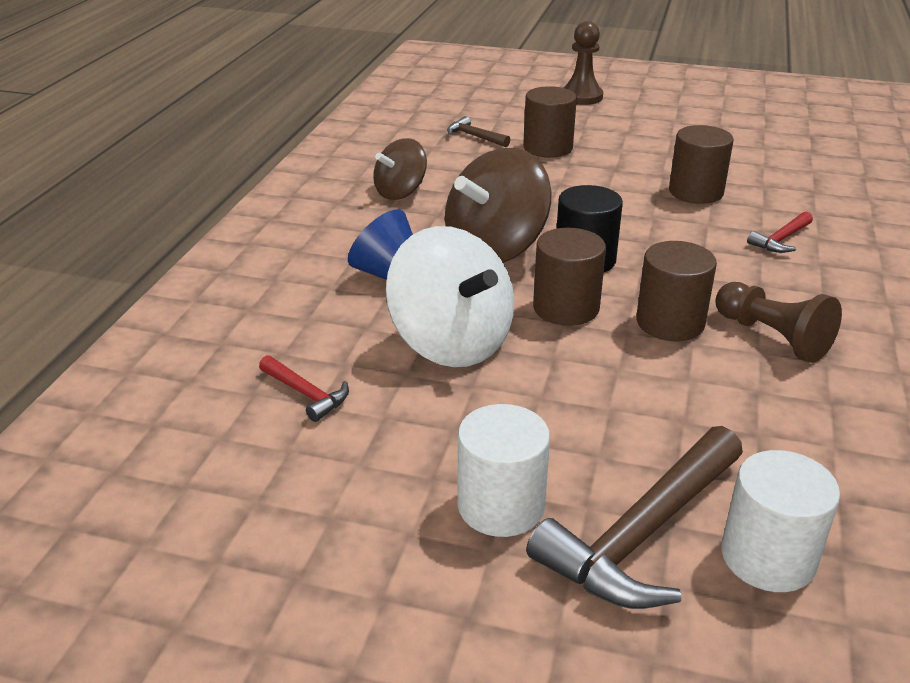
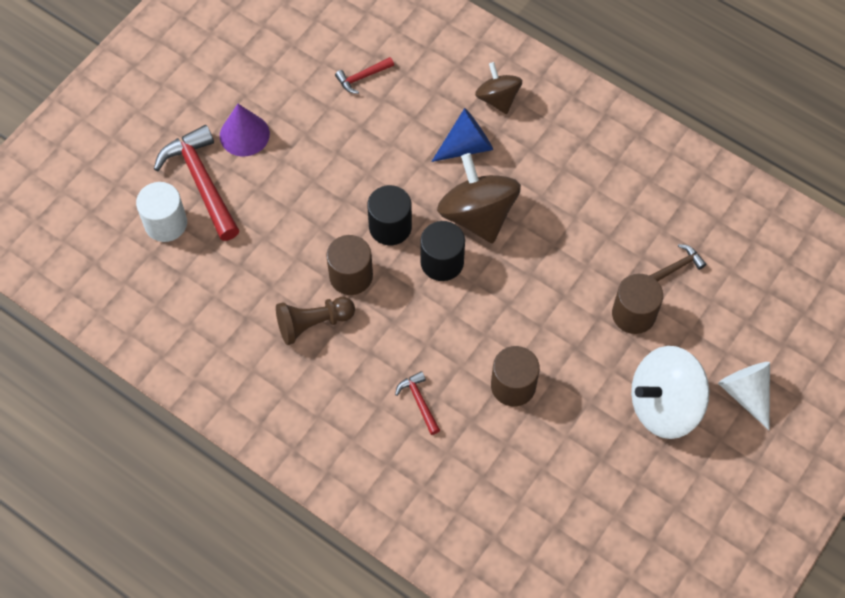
camera: 110 degrees right, 30 degrees up
(400, 192) = (585, 183): brown spinning top -> brown spinning top (497, 98)
(451, 343) = (379, 155): white spinning top -> white spinning top (664, 405)
(501, 506) = (244, 134): white cylinder -> purple cone
(566, 308) = (390, 227): brown cylinder -> black cylinder
(581, 97) = (746, 393): brown pawn -> white cone
(642, 533) = (202, 182): brown hammer -> red hammer

